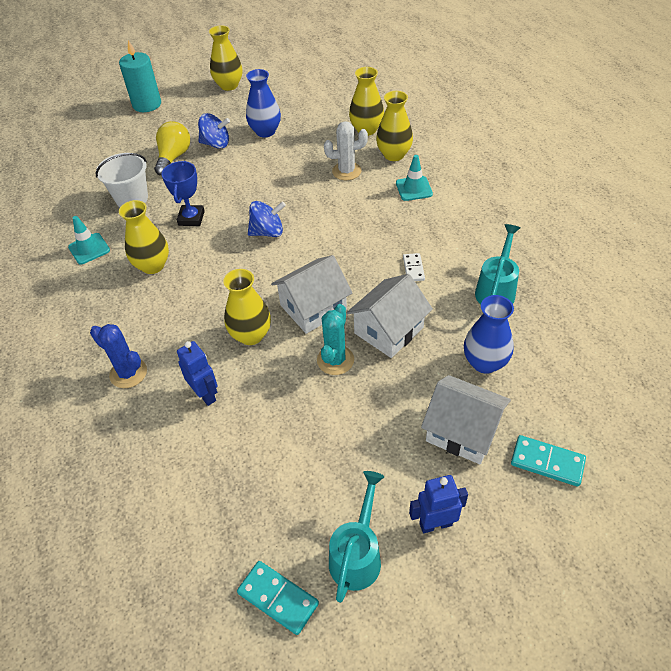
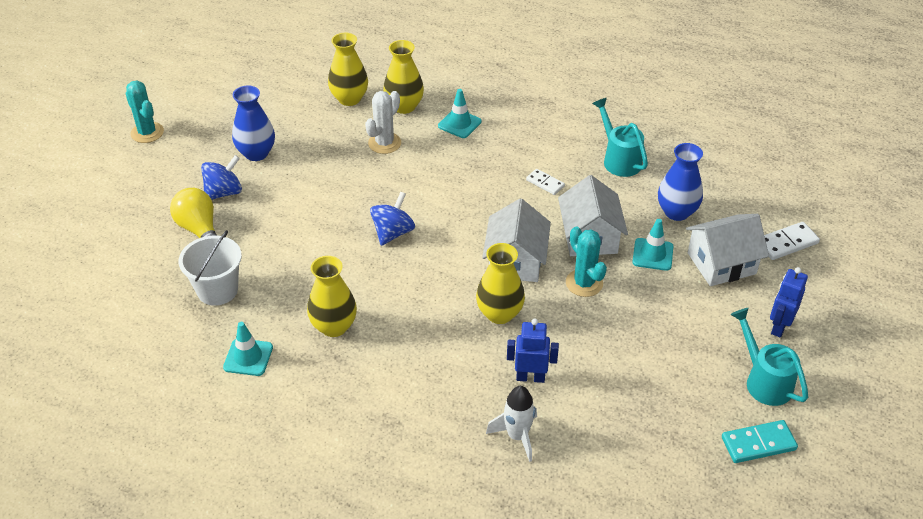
camera: 50 degrees left, 5 degrees down
(128, 373) = (448, 413): blue cactus -> none
(140, 426) = (517, 436): none -> white rocket
(147, 104) = (82, 200): turquoise candle -> none
(191, 218) = (306, 267): blue trophy -> none
(229, 85) = (147, 132): yellow vase -> turquoise cactus
(416, 380) = (652, 254): none -> turquoise traffic cone
(547, 462) = (787, 243): turquoise domino -> white domino

